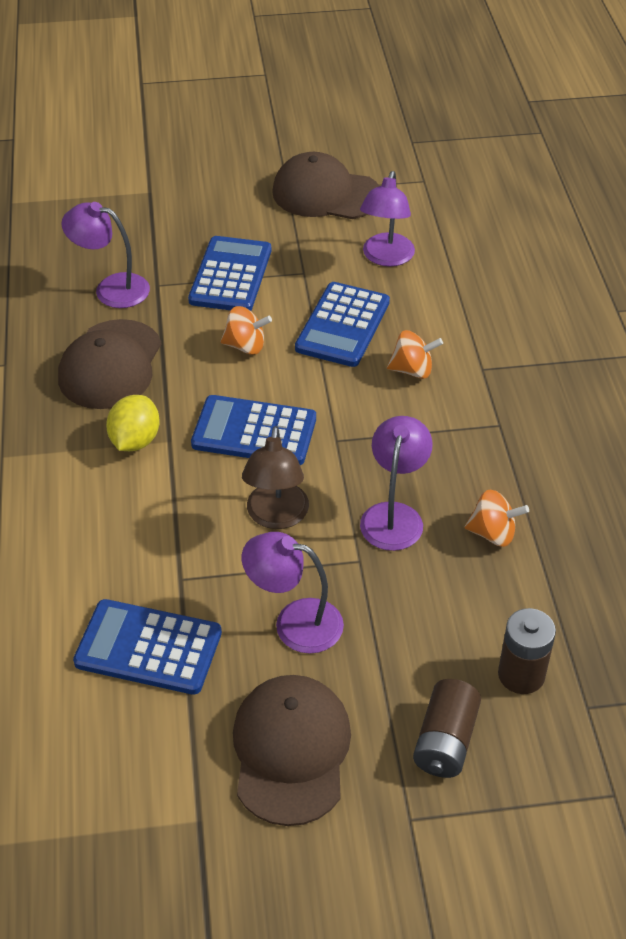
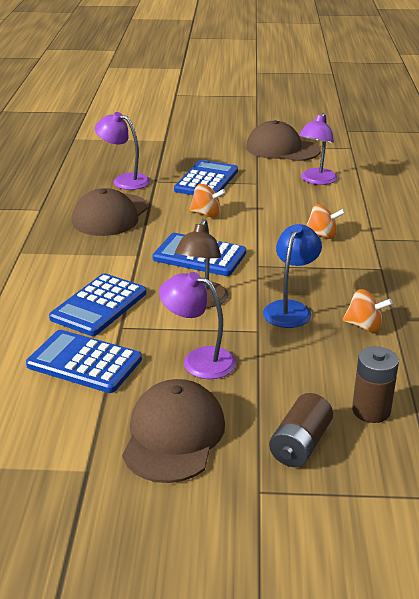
camera: 10 degrees right, 15 degrees down
(135, 440) = (114, 253): yellow lemon -> none
(343, 325) = (277, 210): blue calculator -> blue calculator (99, 305)
(394, 515) = (290, 309): purple lamp -> blue lamp

